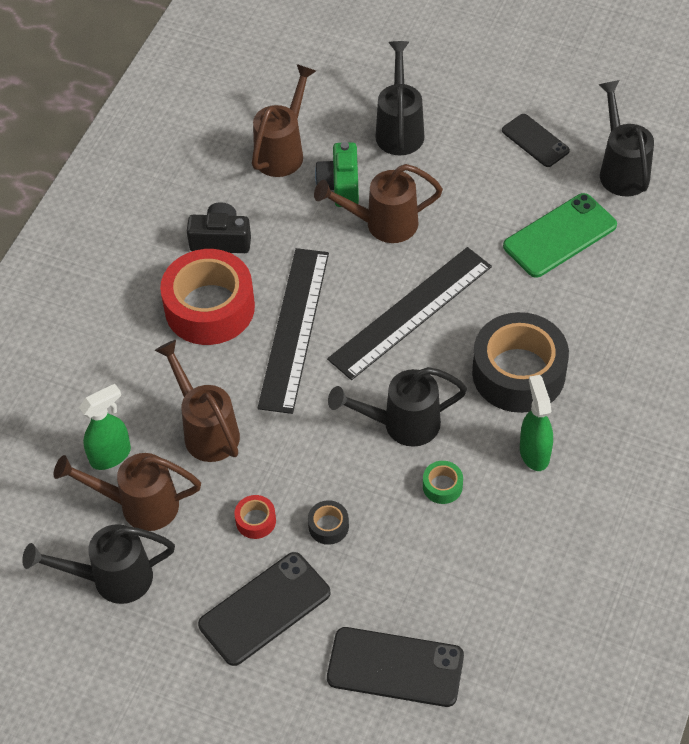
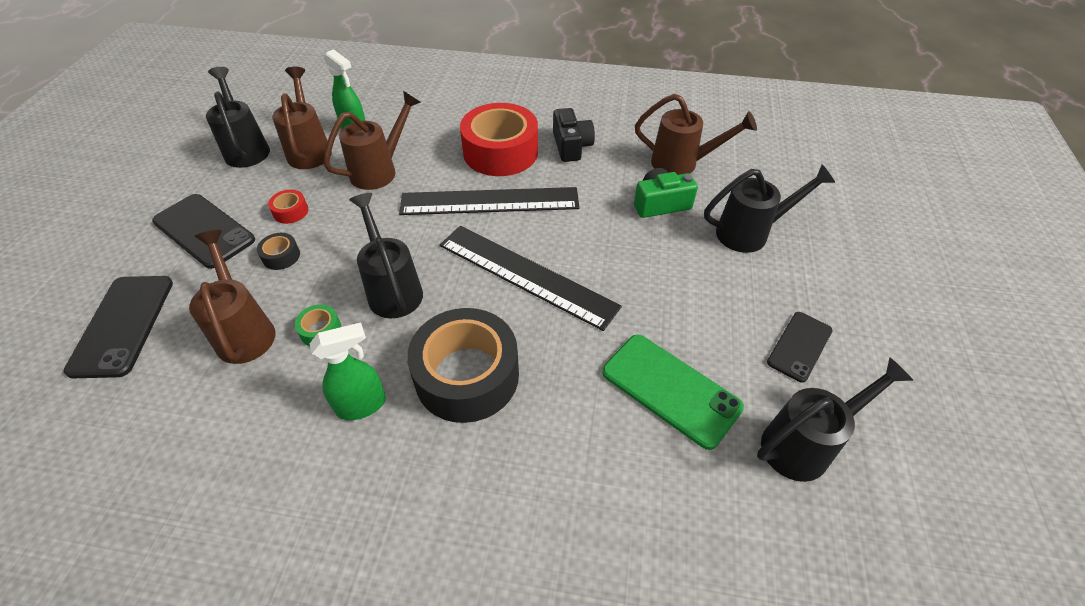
camera: 75 degrees right, 5 degrees down
(382, 224) = (626, 239): brown watering can -> brown watering can (244, 330)

